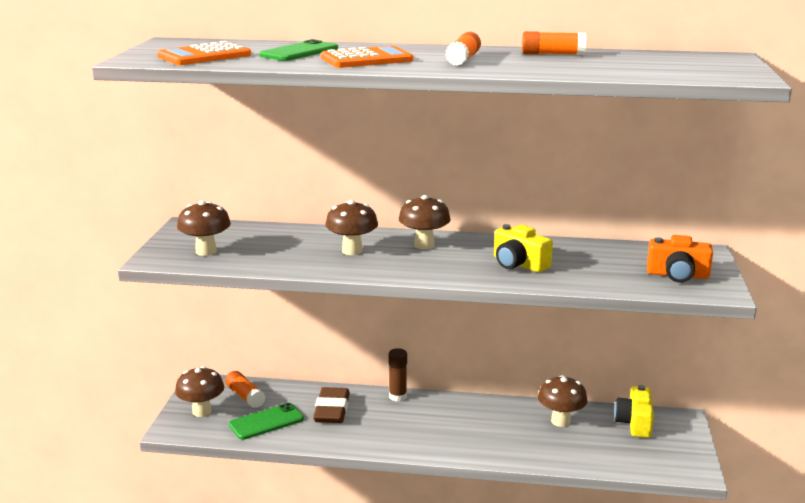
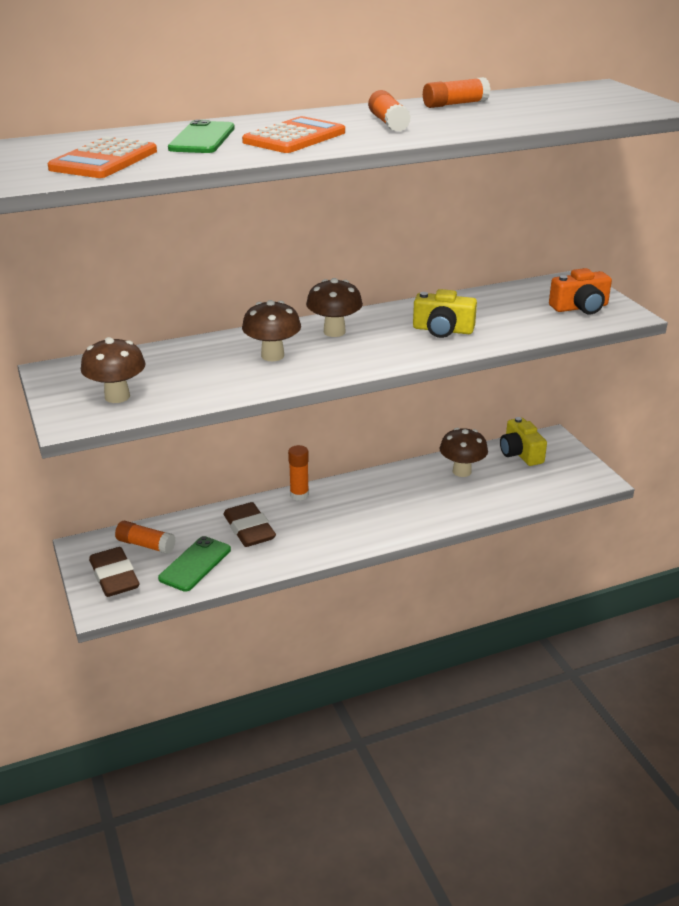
camera: 30 degrees left, 10 degrees up
(202, 411) = (114, 577): brown mushroom -> brown eraser
(397, 396) = (299, 495): brown glue stick -> orange glue stick

